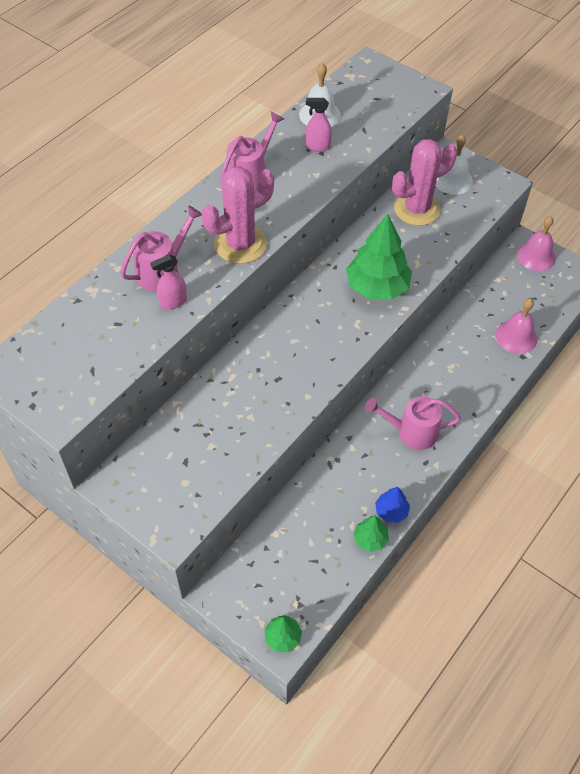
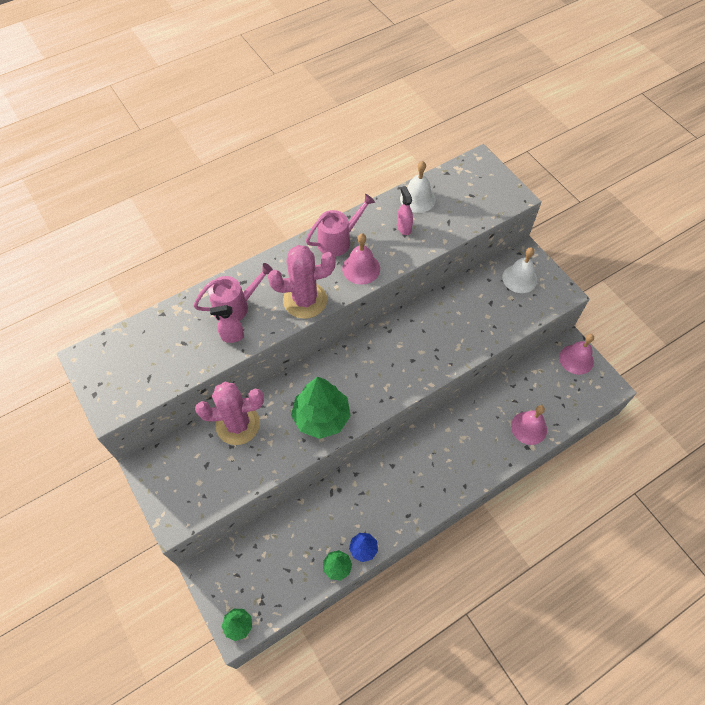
camera: 20 degrees right, 5 degrees up
(289, 197) = (361, 268): none -> pink bell
(317, 146) = (404, 227): pink spray bottle -> pink spray bottle turned 45 degrees clockwise
(377, 287) = (416, 358): green tree -> green tree (321, 417)
(411, 432) = (407, 485): pink watering can -> none
(417, 209) = (478, 297): pink cactus -> pink cactus (238, 424)

